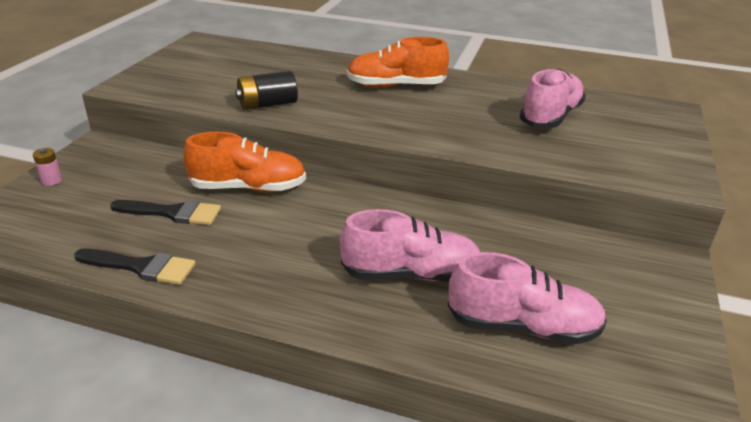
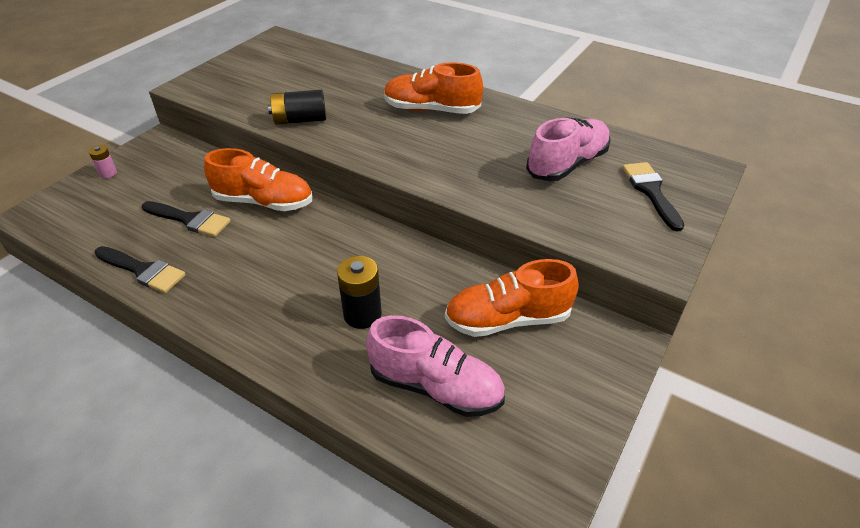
camera: 15 degrees right, 10 degrees up
(410, 274) = (362, 314): pink shoe -> black battery
(556, 258) = (507, 319): none -> orange shoe
(637, 130) = (651, 192): none -> black brush

